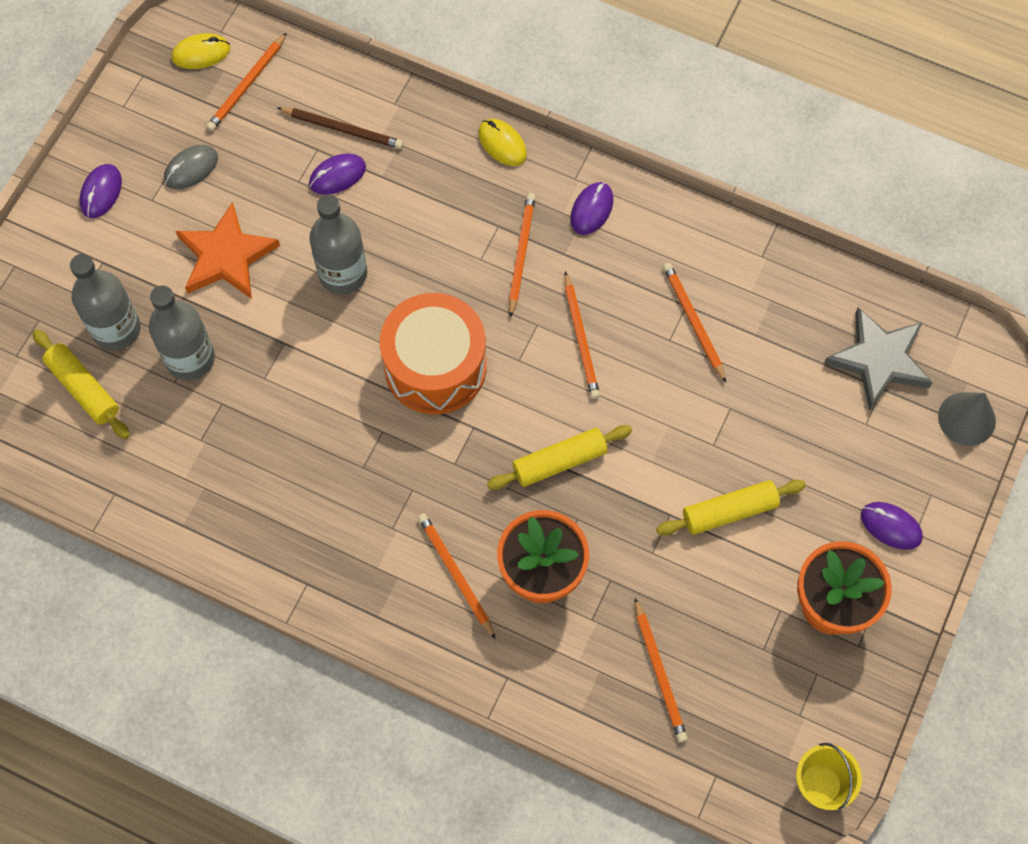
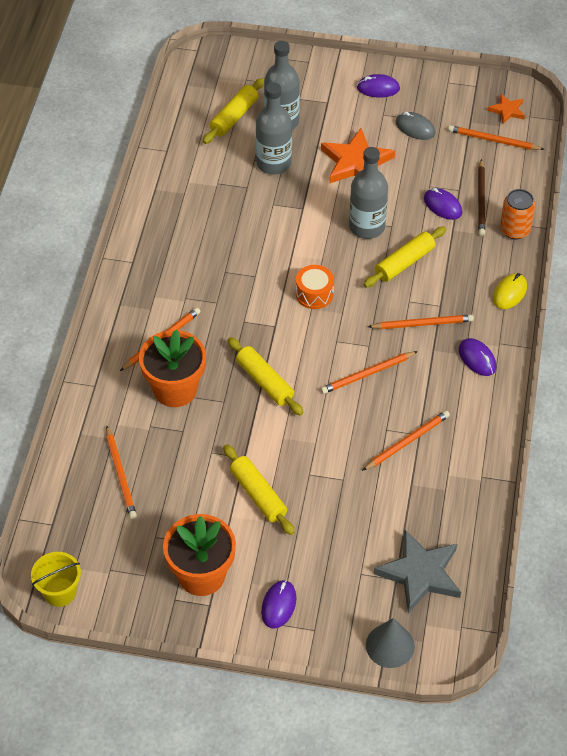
camera: 75 degrees right, 15 degrees down
(201, 53) = (507, 110): yellow mouse -> orange star
(404, 107) = (514, 230): none -> orange can
(417, 246) = (404, 263): none -> yellow rolling pin
(435, 366) = (314, 294): orange drum -> orange drum, size x0.50
(591, 210) = (477, 359): purple mouse -> purple mouse turned 45 degrees clockwise
(659, 672) = (121, 474): orange pencil -> orange pencil turned 75 degrees counterclockwise

